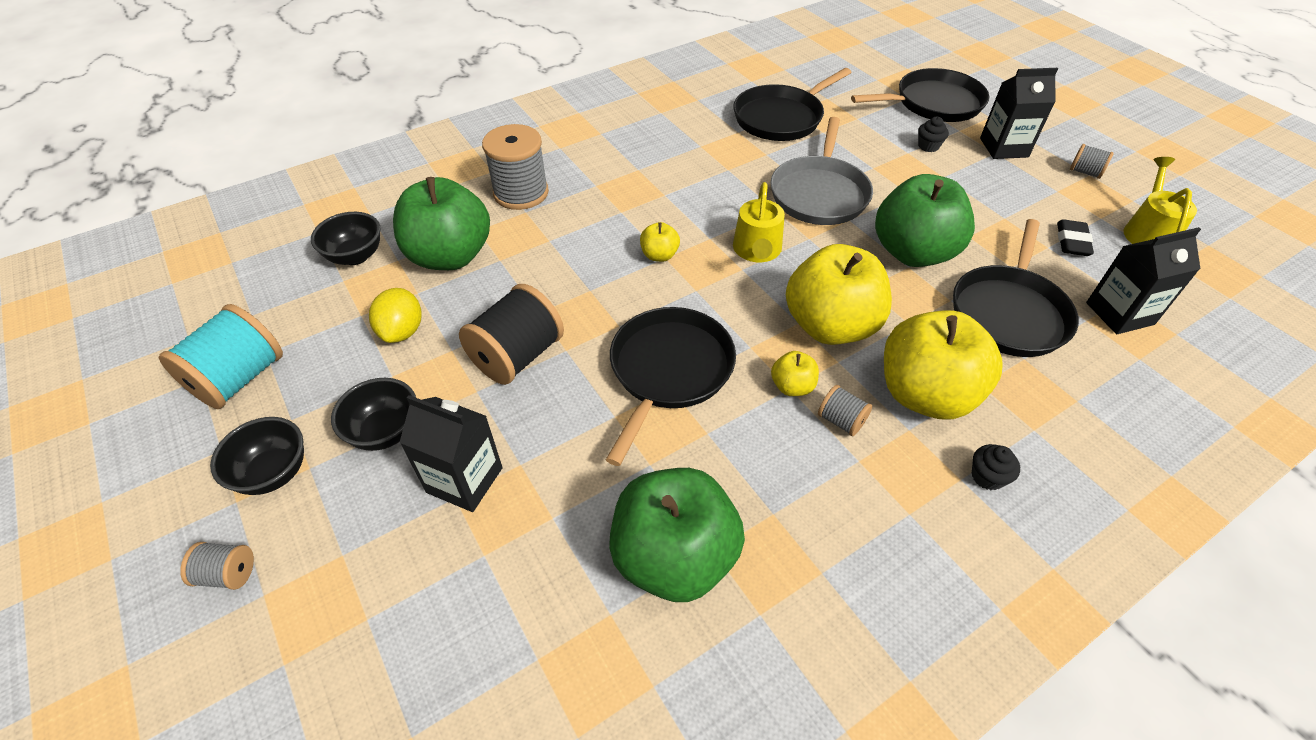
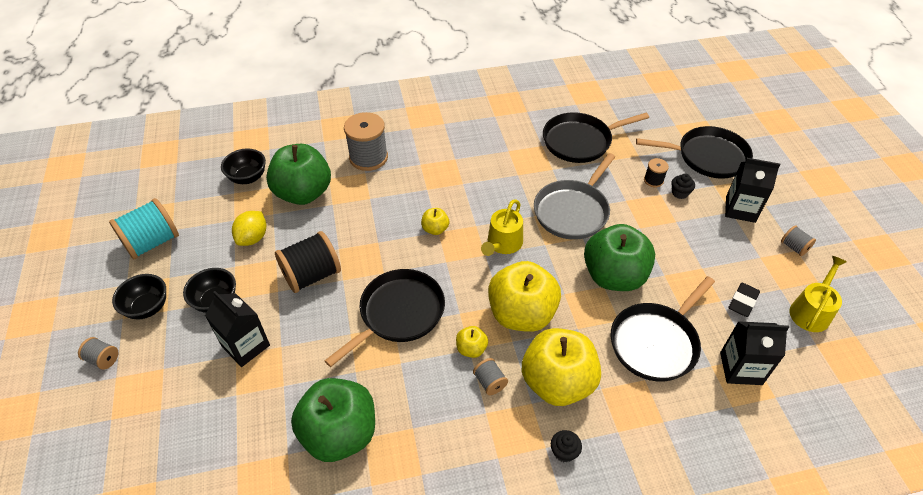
camera: 20 degrees right, 0 degrees up
(890, 140) = (653, 180): none -> black spool

